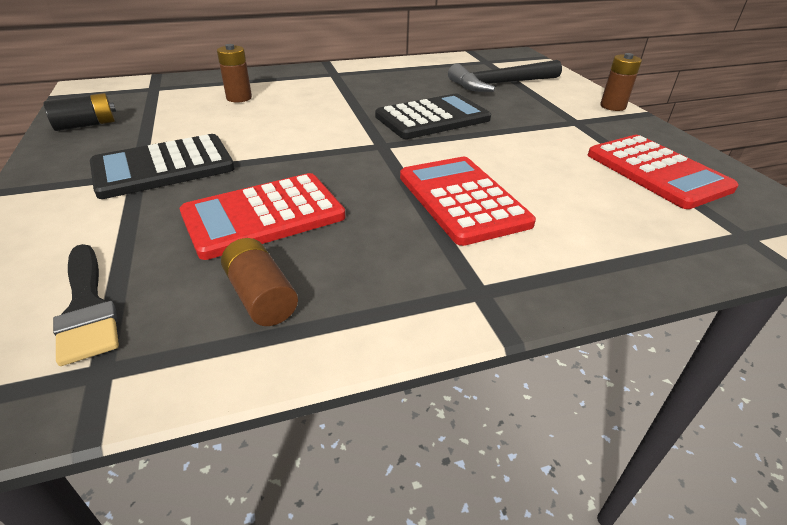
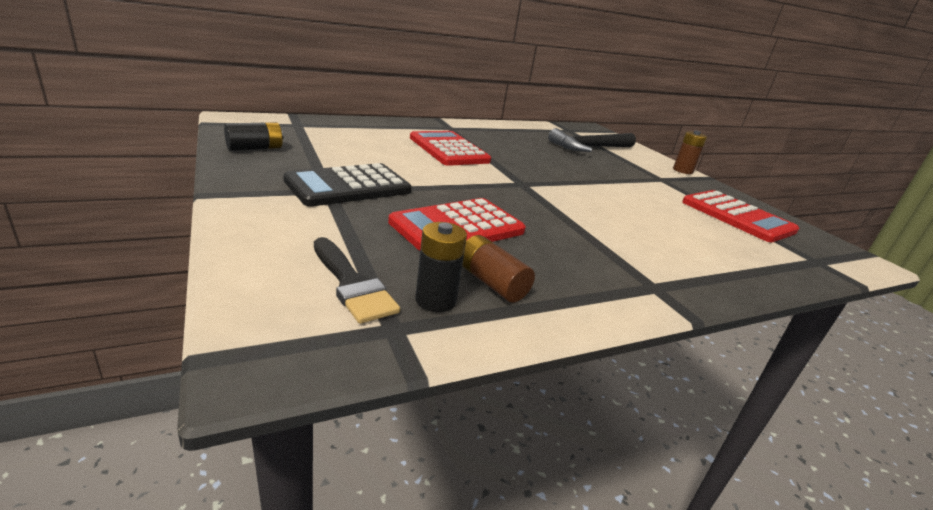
camera: 10 degrees left, 10 degrees down
(175, 326) = (435, 300): none -> black battery
(239, 98) = (380, 139): brown battery -> none
(432, 118) = (551, 167): black calculator -> none
(462, 200) = (607, 226): red calculator -> red calculator (448, 149)

